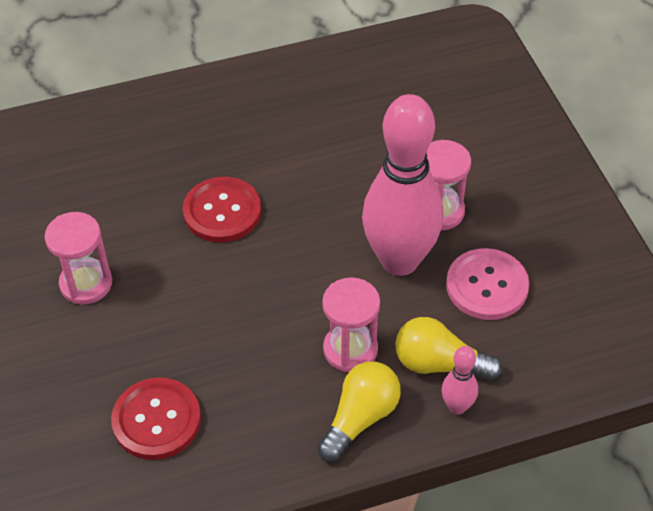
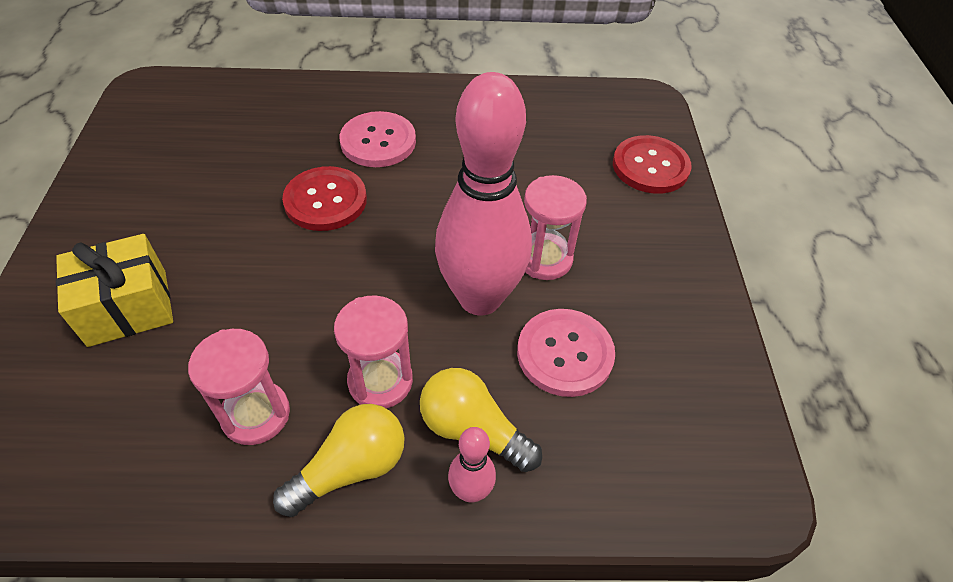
camera: 15 degrees right, 0 degrees up
(86, 283) = (156, 233): pink hourglass -> pink hourglass (256, 414)
(105, 353) = (128, 307): none -> yellow gift
(156, 420) = (132, 397): red button -> red button (650, 166)
(240, 140) = (378, 141): none -> pink button

